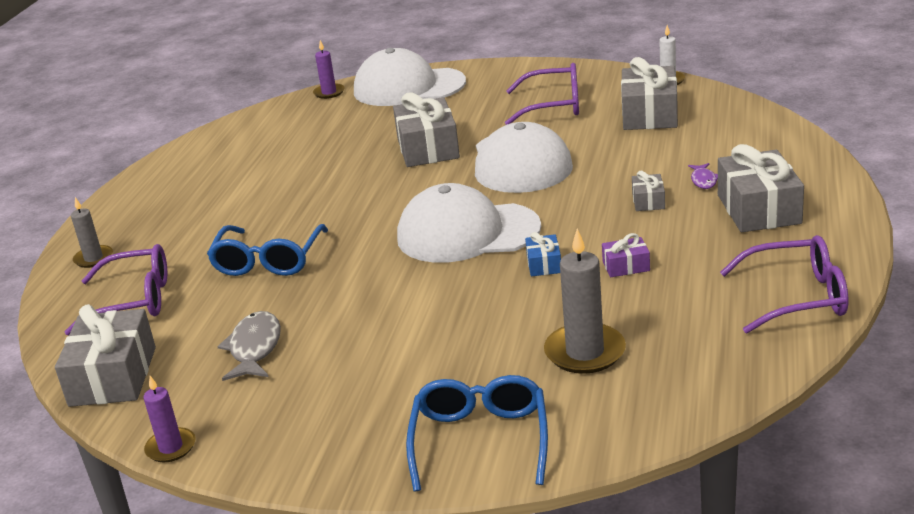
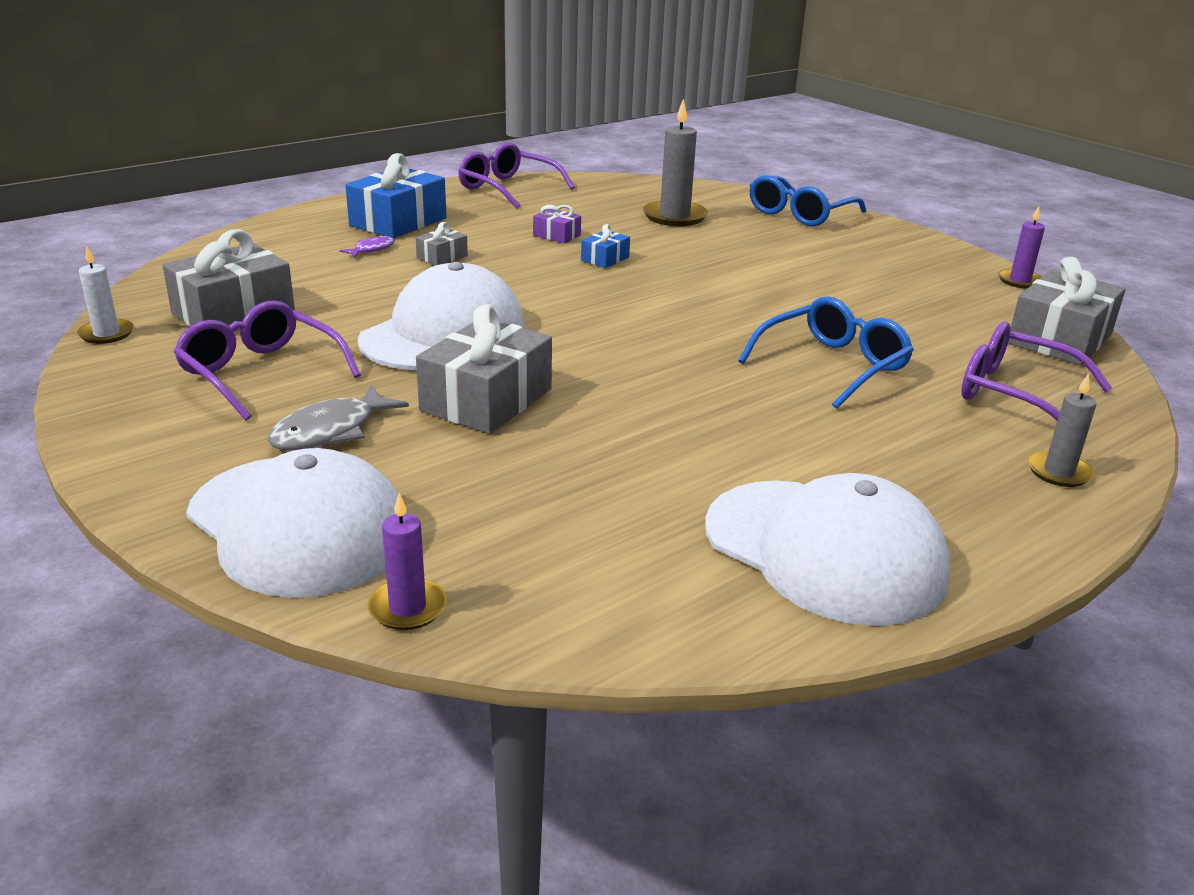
camera: 145 degrees left, 0 degrees up
(254, 348) = (909, 306): grey fish -> grey fish (330, 431)
(467, 233) = (616, 302): white cap -> white cap (824, 551)
(758, 209) = (398, 222): grey gift -> blue gift

